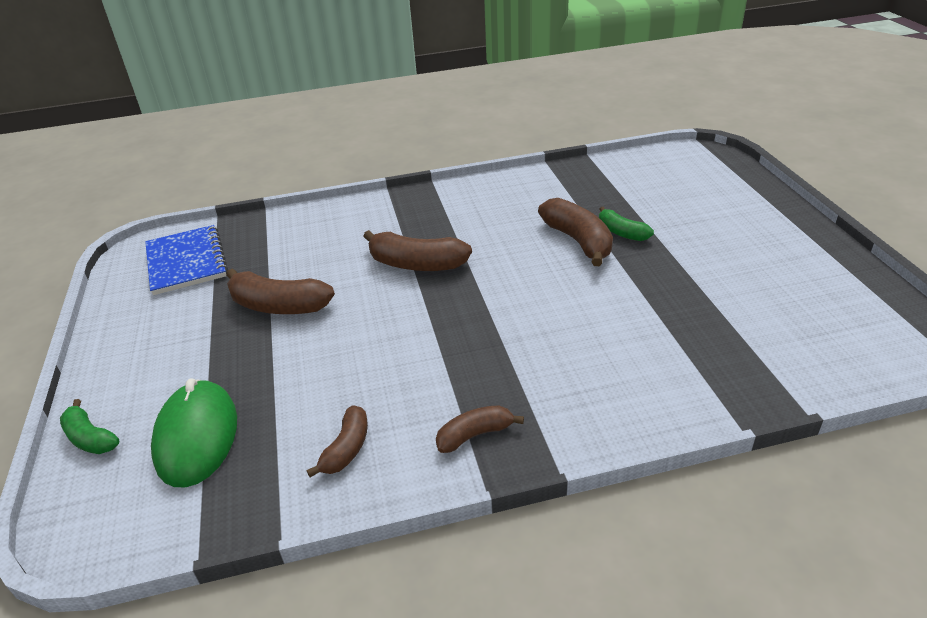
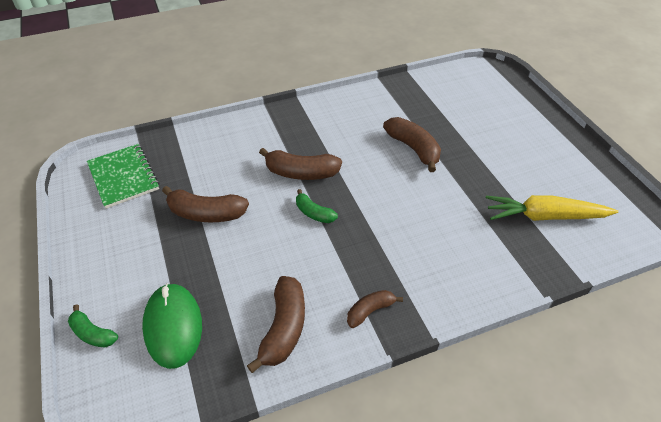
camera: 10 degrees left, 10 degrees up
(186, 262) = (124, 177): blue notebook -> green notebook
(346, 449) = (284, 328): brown banana -> brown banana, size x1.67
(621, 232) = (442, 140): green banana -> green banana (314, 213)
(759, 328) = (544, 216): none -> yellow carrot

